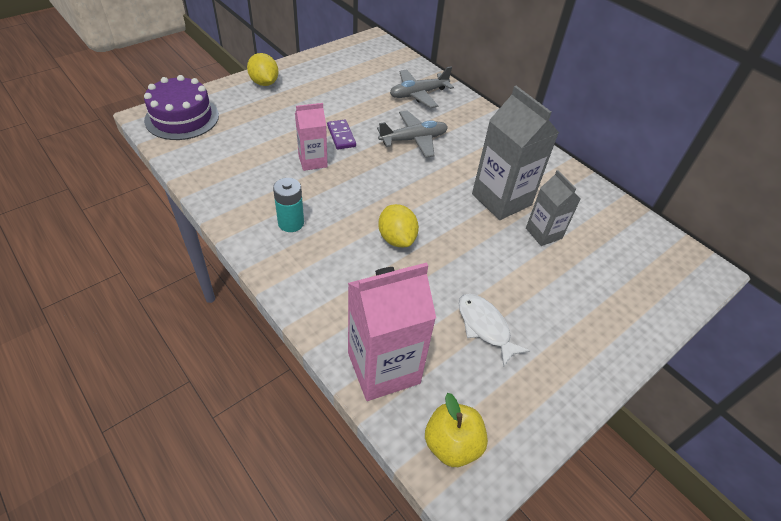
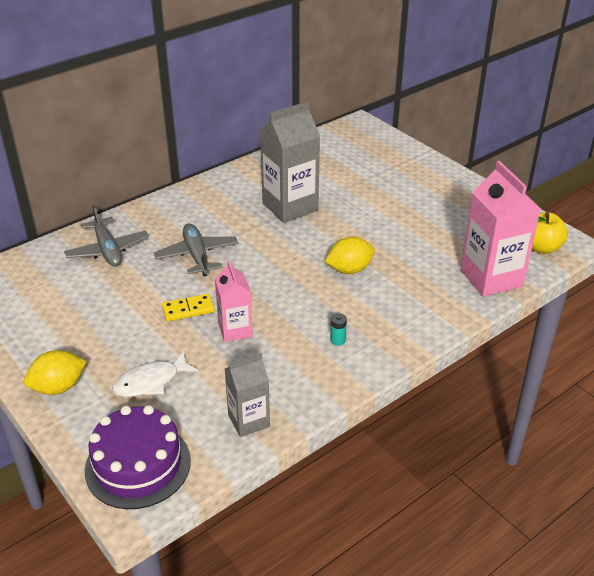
camera: 85 degrees left, 10 degrees down
(291, 223) = (337, 340): turquoise battery -> turquoise battery, size x0.57
(341, 136) = (188, 309): purple domino -> yellow domino
(485, 327) = (438, 227): white fish -> white fish (151, 382)
(543, 233) = (331, 189): grey carton -> grey carton (249, 421)

